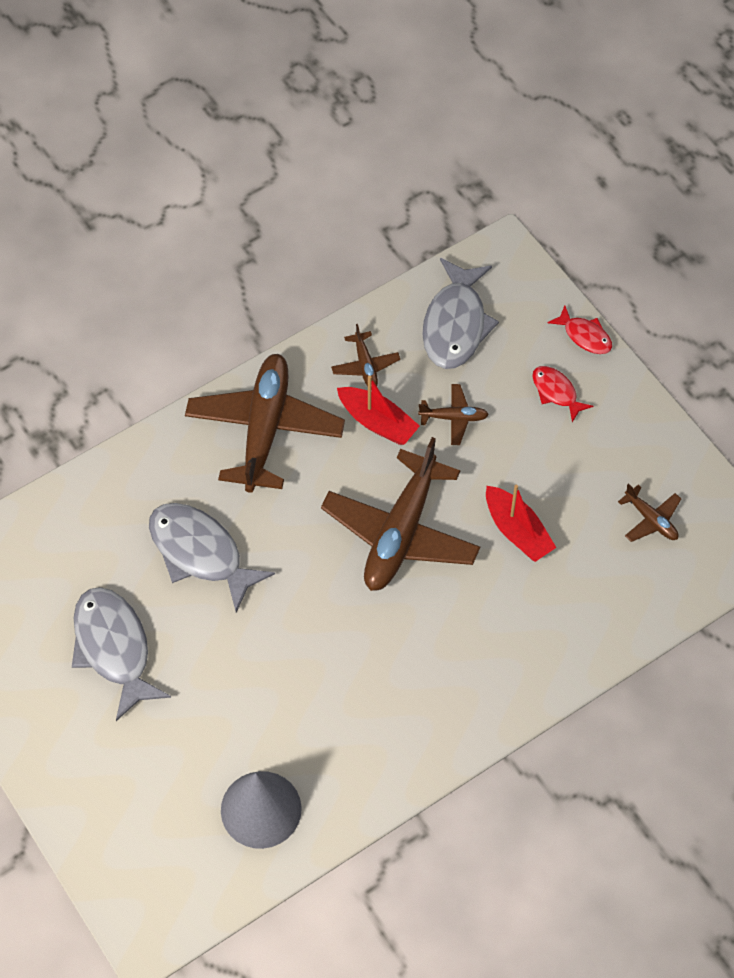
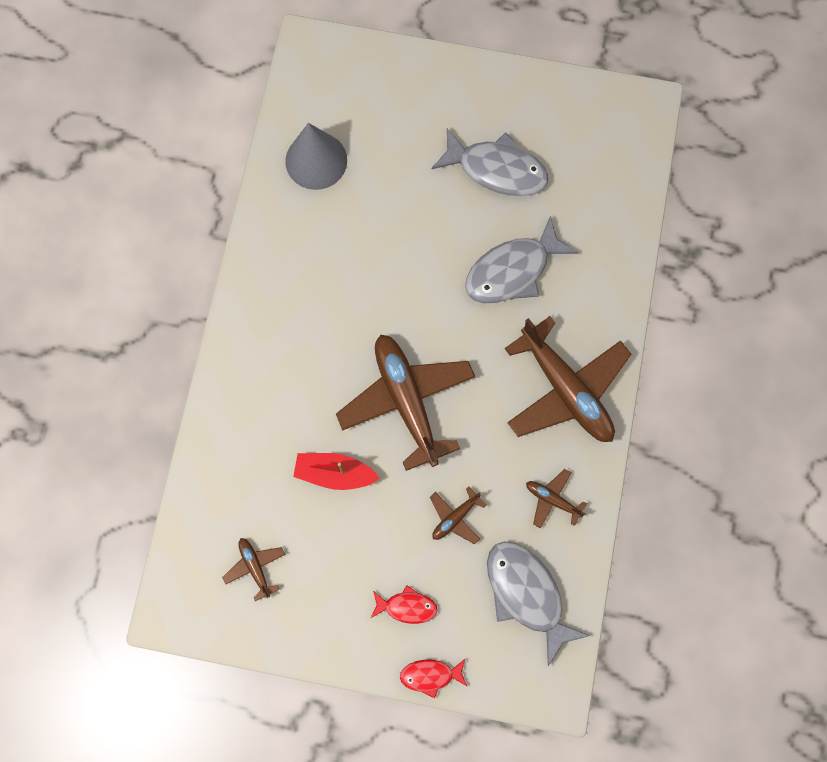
camera: 135 degrees right, 15 degrees up
(200, 553) = (512, 270): grey fish -> grey fish turned 150 degrees clockwise
(377, 422) = (501, 464): red boat -> none
(651, 519) = (255, 567): brown plane -> brown plane turned 60 degrees clockwise

